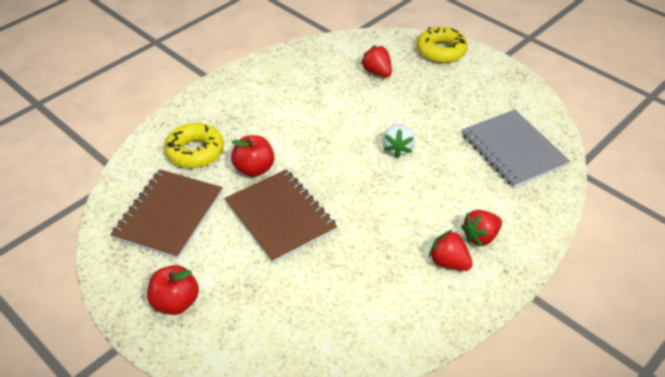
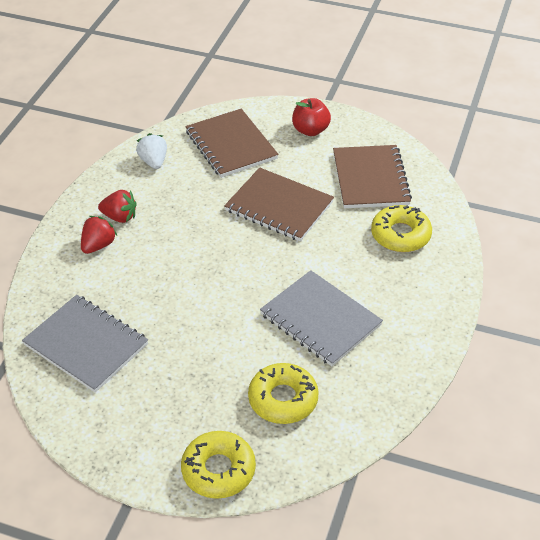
camera: 155 degrees right, 0 degrees up
(254, 169) = (333, 237): red apple -> none
(280, 316) = (231, 145): none -> brown notebook
(315, 110) = (320, 320): none -> grey notebook
(377, 72) = (283, 399): red strawberry -> yellow donut
(398, 149) = (208, 304): white strawberry -> white strawberry (153, 162)

